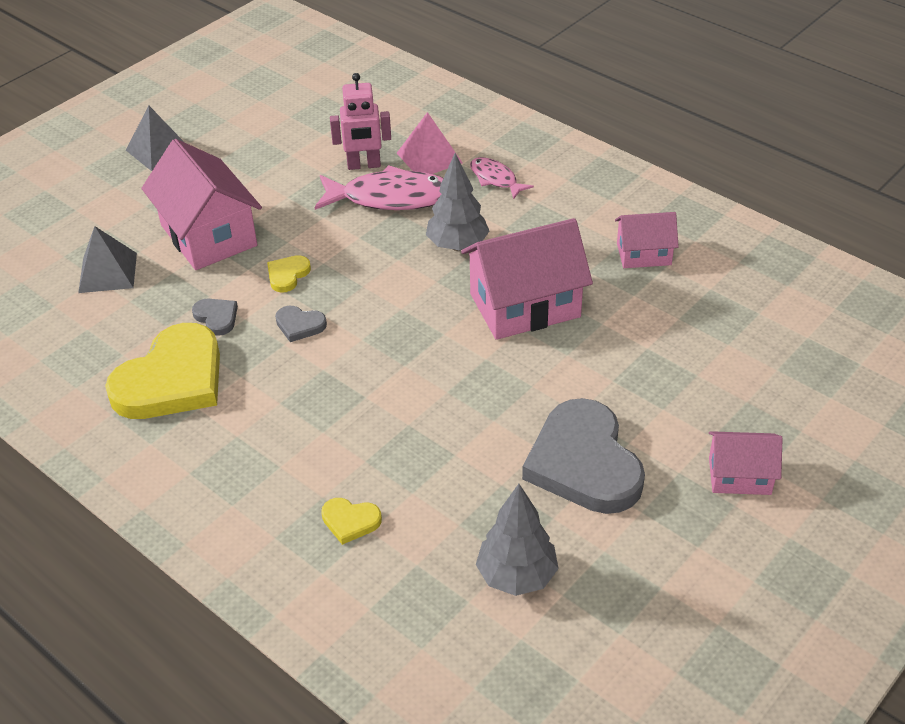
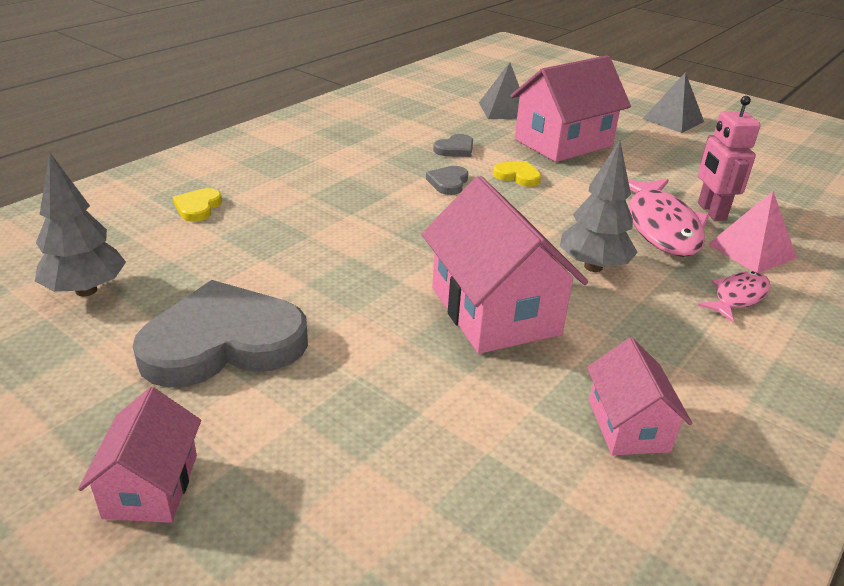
camera: 85 degrees right, 10 degrees down
(172, 380) = (380, 136): yellow heart -> none

